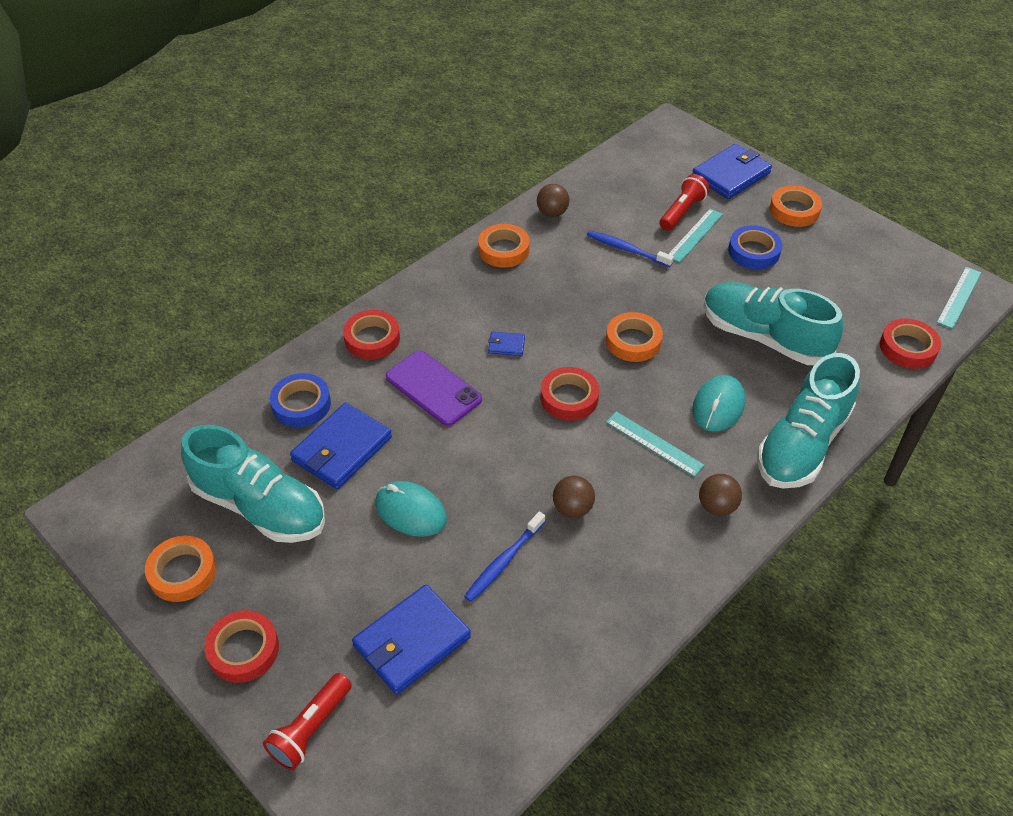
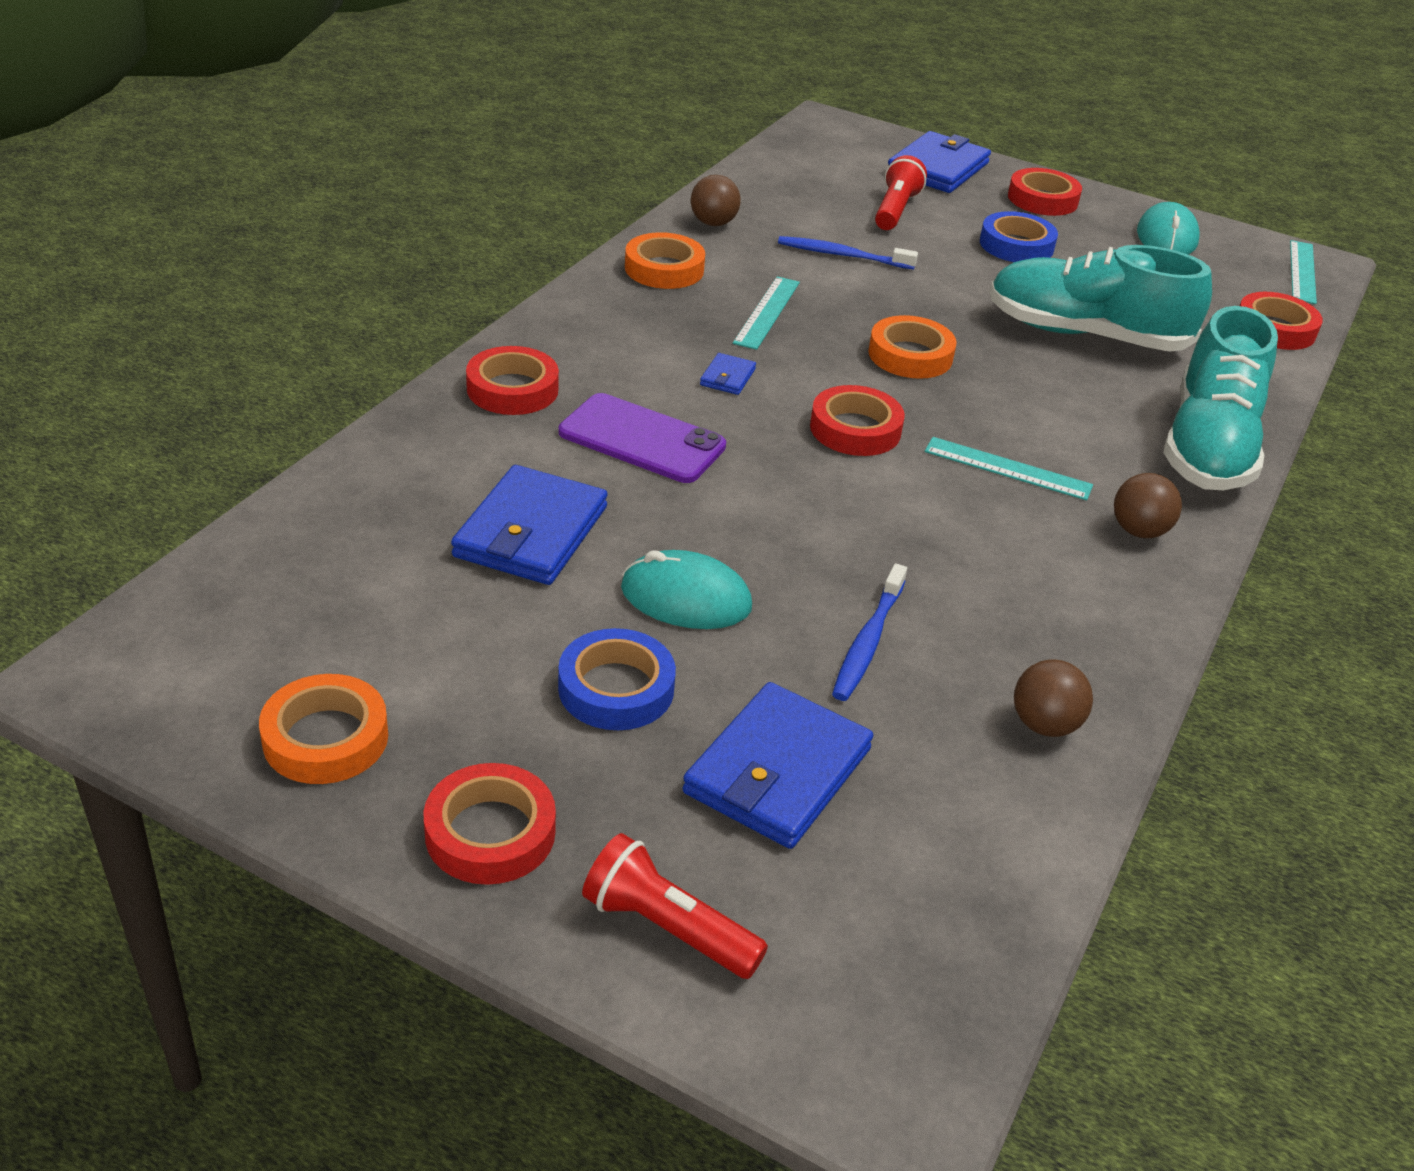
camera: 20 degrees left, 10 degrees down
(260, 506) = (425, 626): turquoise shoe -> none
(301, 404) = (434, 482): blue tape -> blue tape (616, 688)
(310, 729) = (667, 927): red flashlight -> red flashlight turned 105 degrees clockwise
(506, 345) = (727, 377): blue wallet -> blue wallet turned 60 degrees counterclockwise
(572, 508) = (935, 561): brown ball -> brown ball (1044, 725)
(695, 235) = (927, 233): turquoise ruler -> turquoise ruler (767, 312)
(718, 406) = (1070, 416): turquoise mouse -> turquoise mouse (1166, 237)
(794, 210) = (1042, 199): orange tape -> red tape

